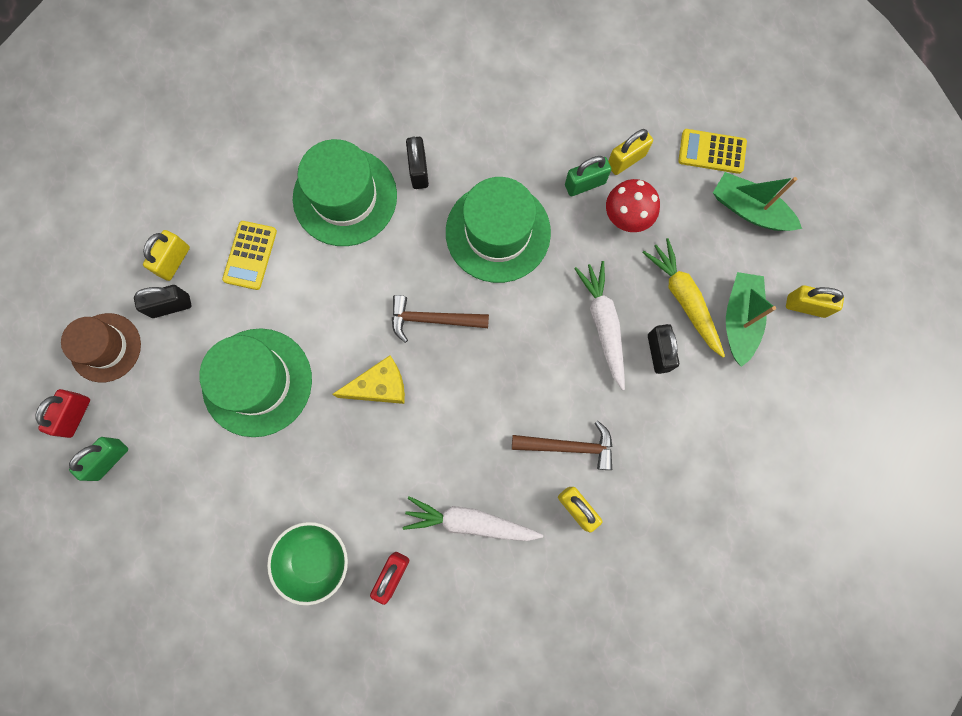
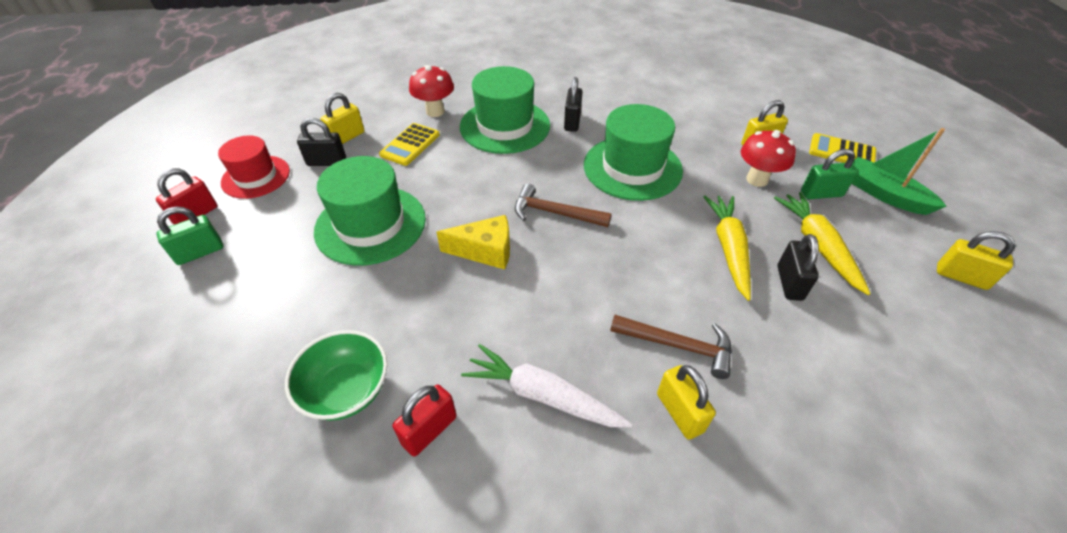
camera: 15 degrees right, 30 degrees down
(105, 347) = (256, 177): brown hat -> red hat
(256, 190) = (435, 111): none -> red mushroom
(585, 184) = (719, 152): green padlock -> green padlock (821, 194)
(603, 324) = (728, 248): white carrot -> yellow carrot
(739, 320) = (883, 274): green boat -> none

